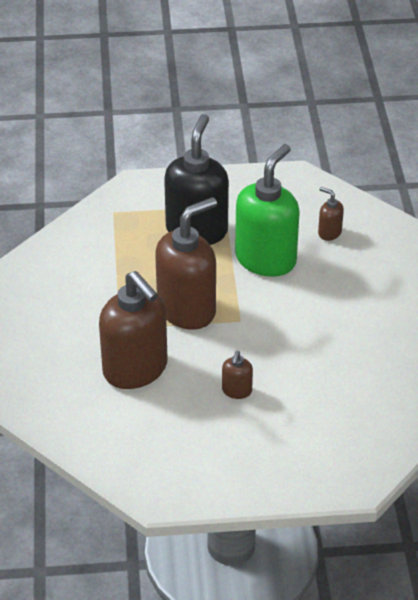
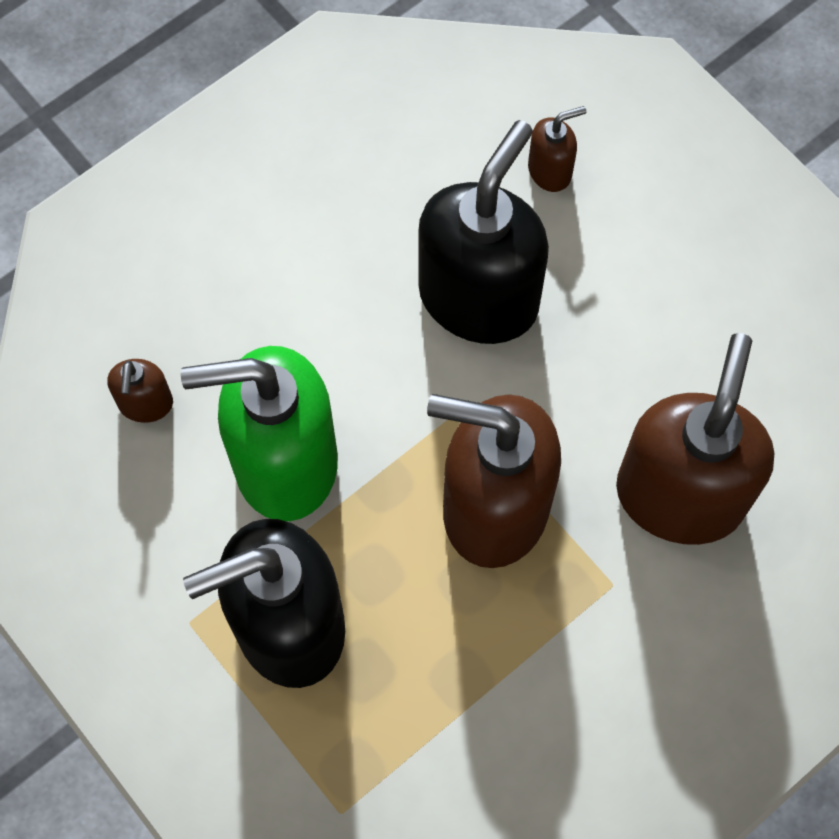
camera: 125 degrees left, 25 degrees up
(236, 391) = (607, 323): brown soap dispenser -> brown soap dispenser (550, 171)
(288, 355) = (479, 297): none -> black soap dispenser

